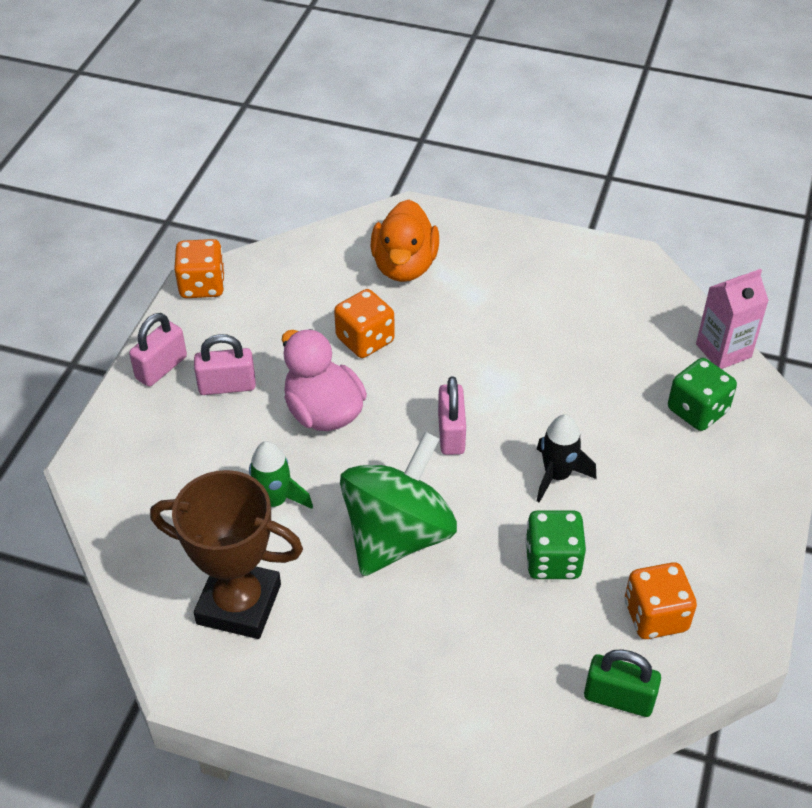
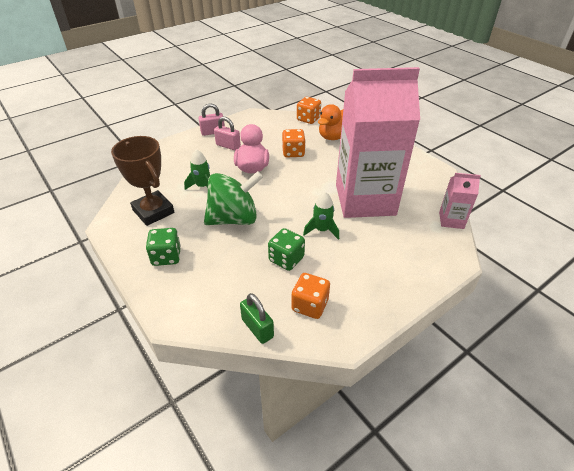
camera: 35 degrees right, 5 degrees down
(202, 285) = (254, 115): orange dice -> orange dice (308, 119)
(451, 433) = (293, 195): pink padlock -> none
(557, 475) = (322, 230): black rocket -> green rocket
(571, 379) = (365, 200): none -> pink carton
(697, 410) = (414, 237): green dice -> green dice (166, 256)

